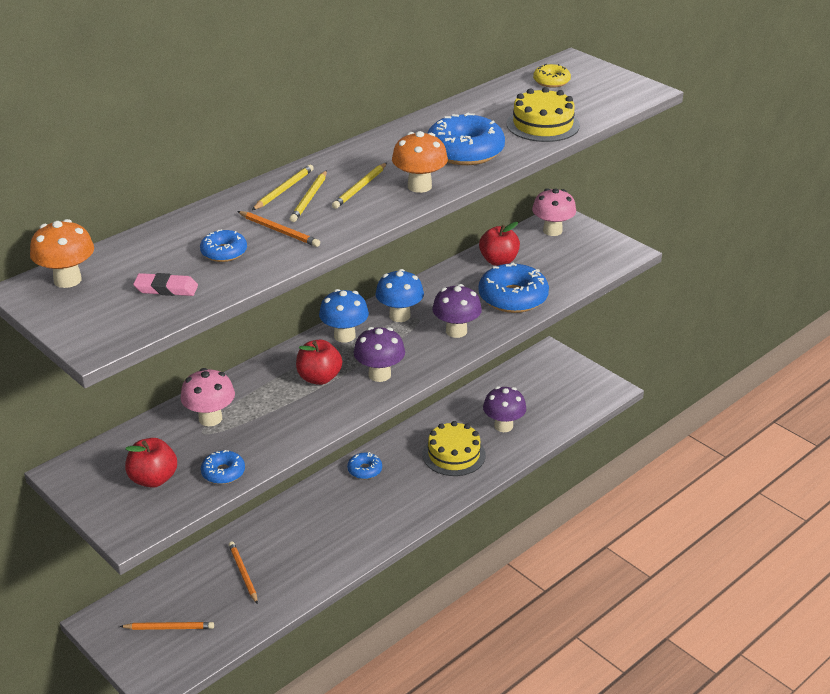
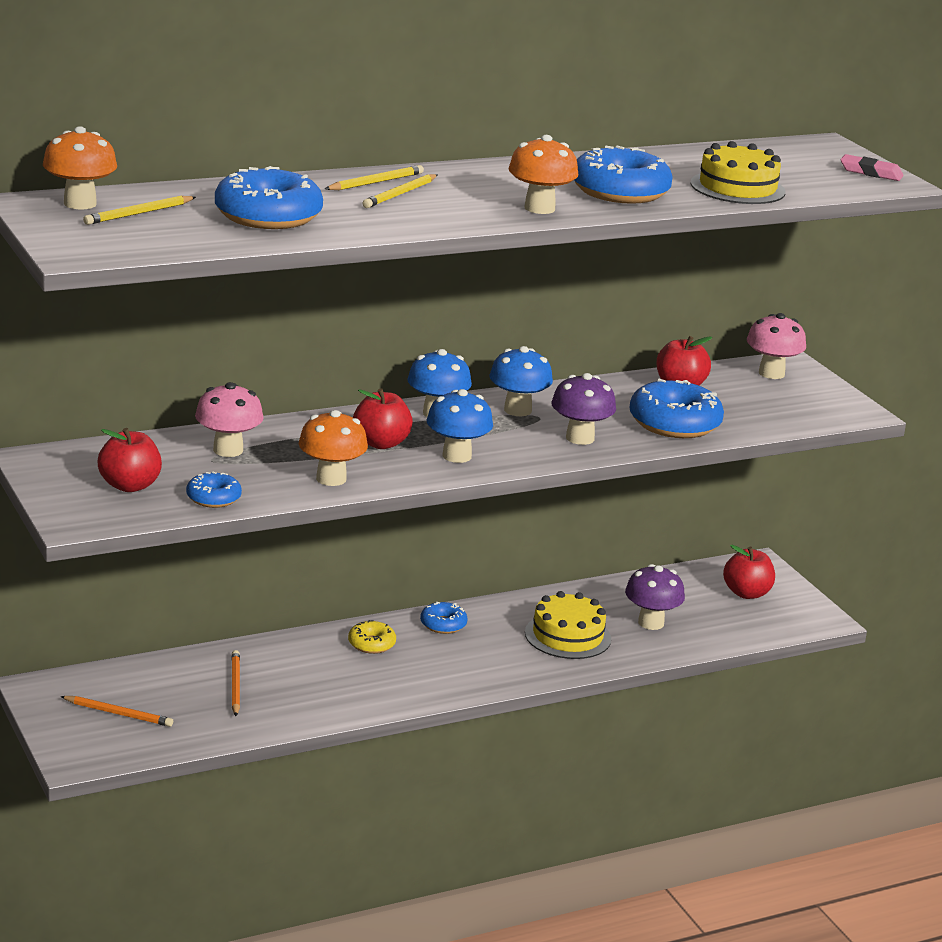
camera: 15 degrees right, 10 degrees down
(166, 289) = (182, 230): pink eraser -> pink eraser (871, 172)
(224, 252) = (268, 216): blue donut -> blue donut, size x1.91
(279, 231) = (344, 212): orange pencil -> none
(301, 425) = (331, 479): none -> orange mushroom
(360, 188) = (467, 197): yellow pencil -> yellow pencil (139, 213)
(379, 375) = (457, 456): purple mushroom -> blue mushroom
(551, 81) = (782, 155): yellow donut -> yellow donut (371, 644)
(553, 381) = (746, 593): none -> red apple

